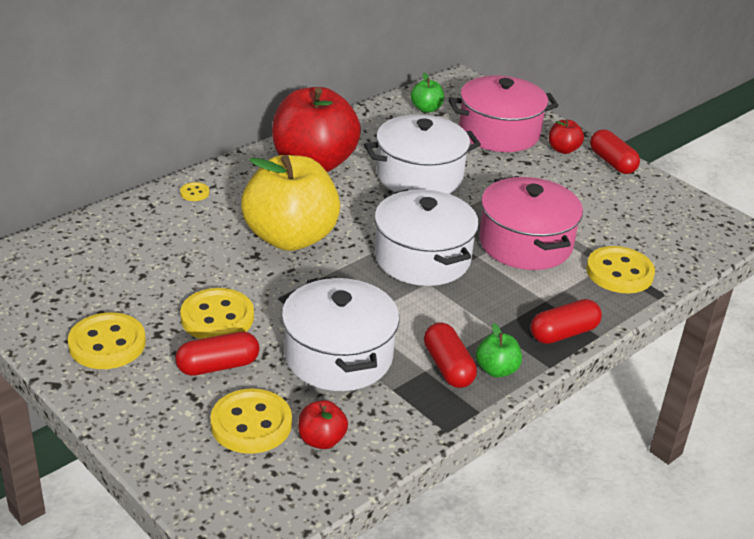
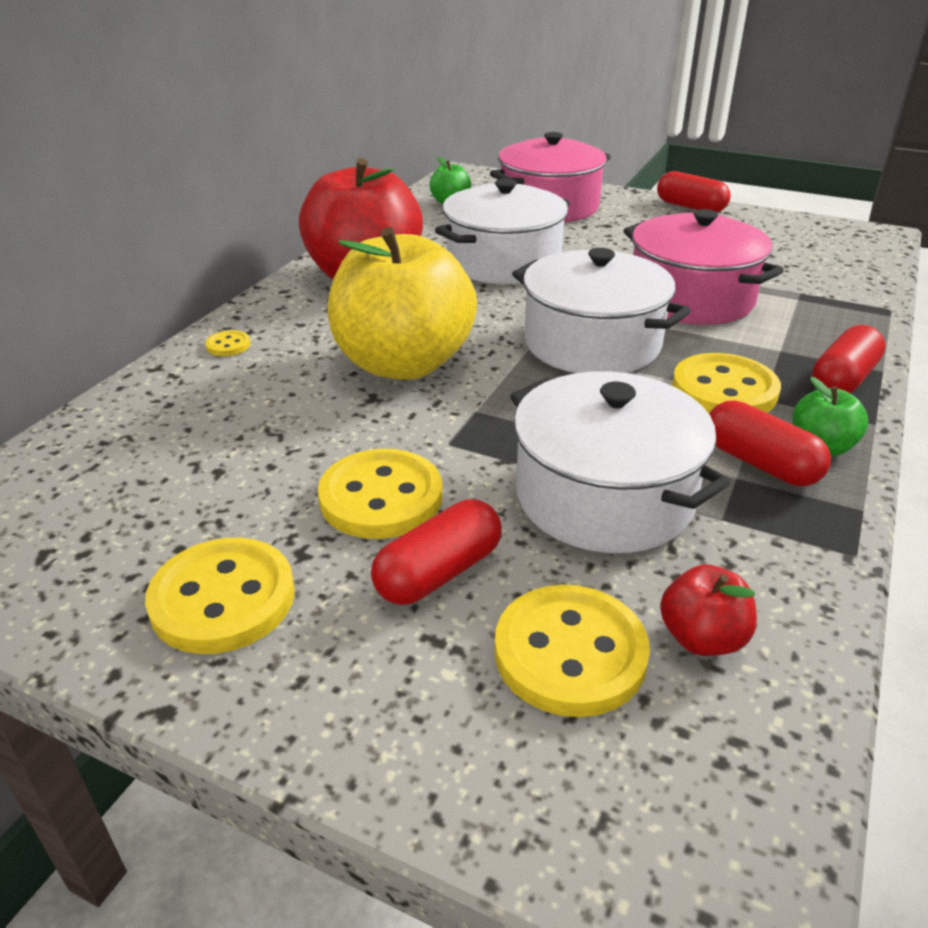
camera: 20 degrees left, 0 degrees up
(563, 149) = (630, 207): red apple -> none
(619, 272) = (820, 301): yellow button -> yellow button (724, 390)

